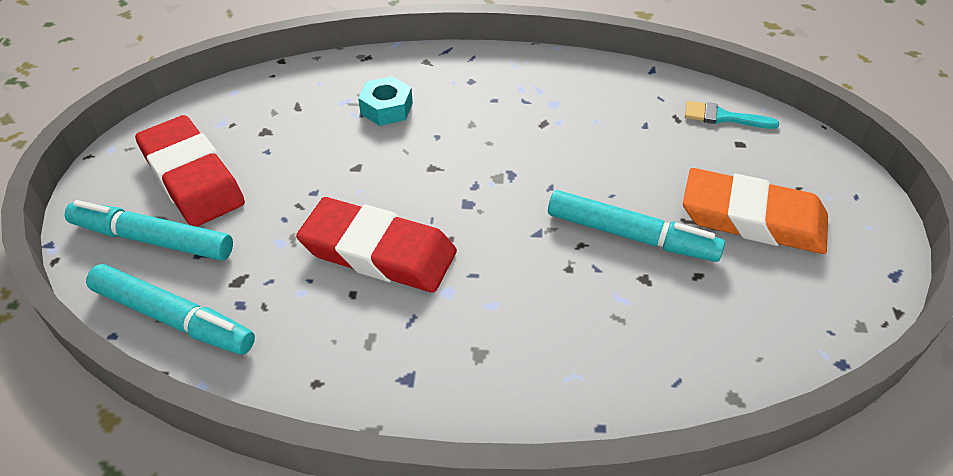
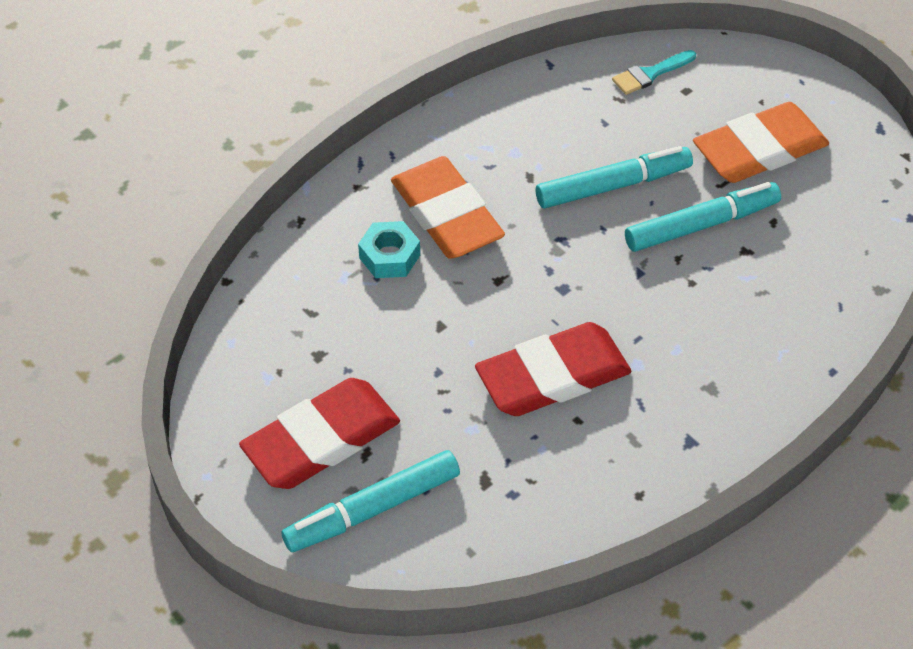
camera: 45 degrees left, 5 degrees up
(173, 318) = (481, 543): turquoise marker -> turquoise marker (613, 185)
(192, 177) = (321, 439): red eraser -> red eraser turned 45 degrees counterclockwise
(456, 109) = (446, 214): none -> orange eraser

